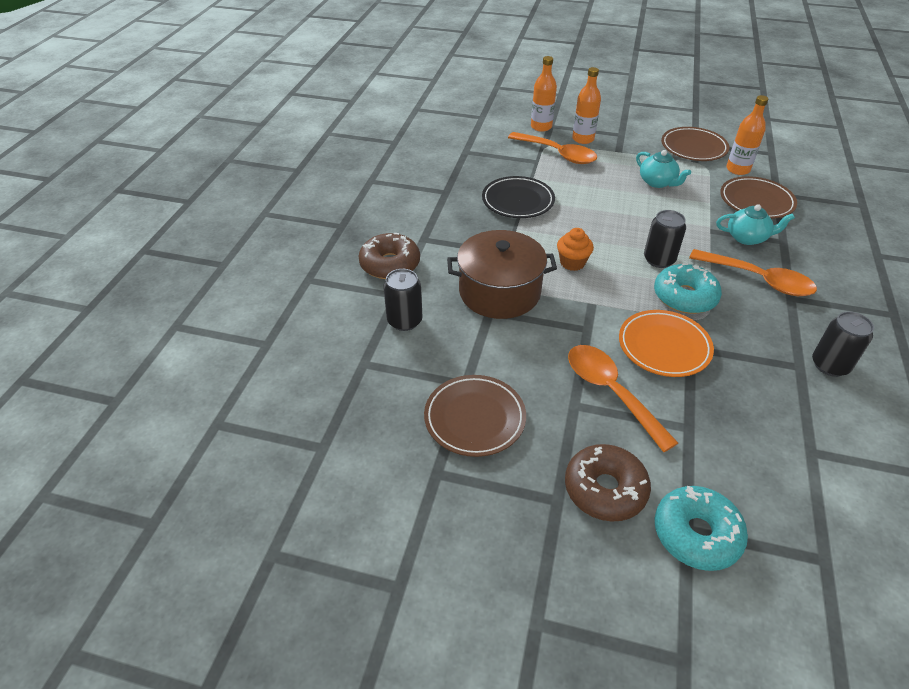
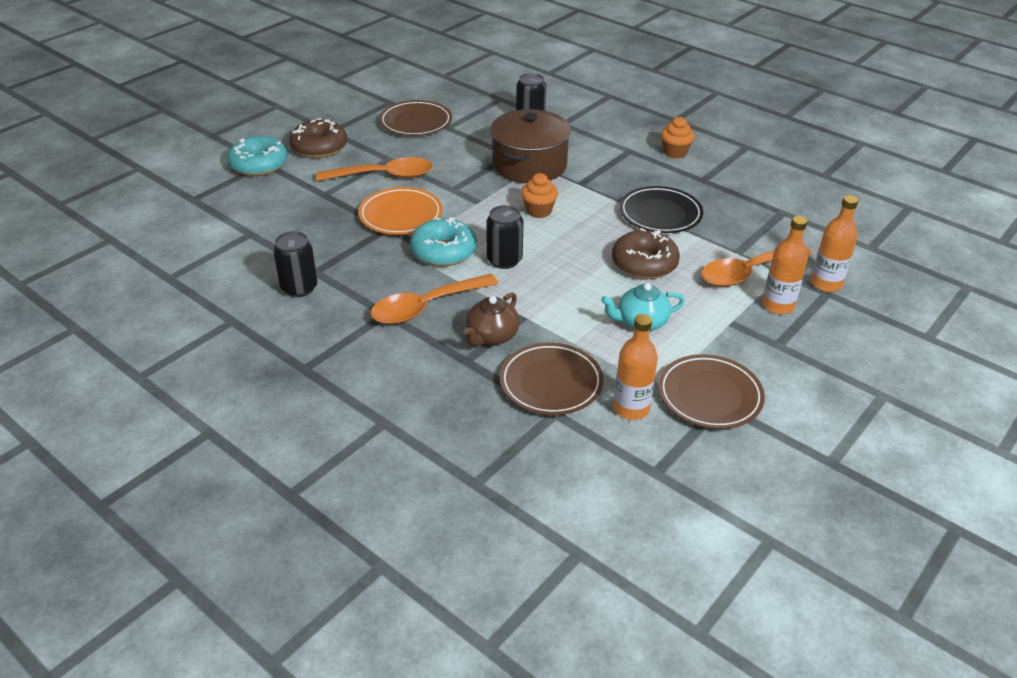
camera: 115 degrees right, 5 degrees down
(390, 264) = (604, 129): brown donut -> brown donut (644, 264)
(408, 213) = (675, 152): none -> orange cupcake
(747, 238) = (491, 336): turquoise teapot -> brown teapot

